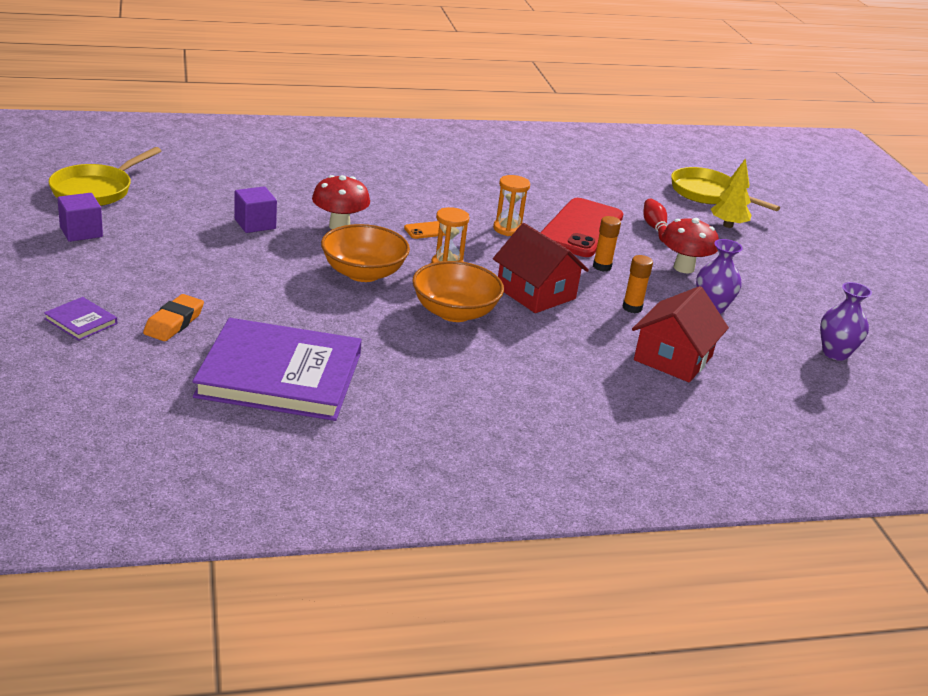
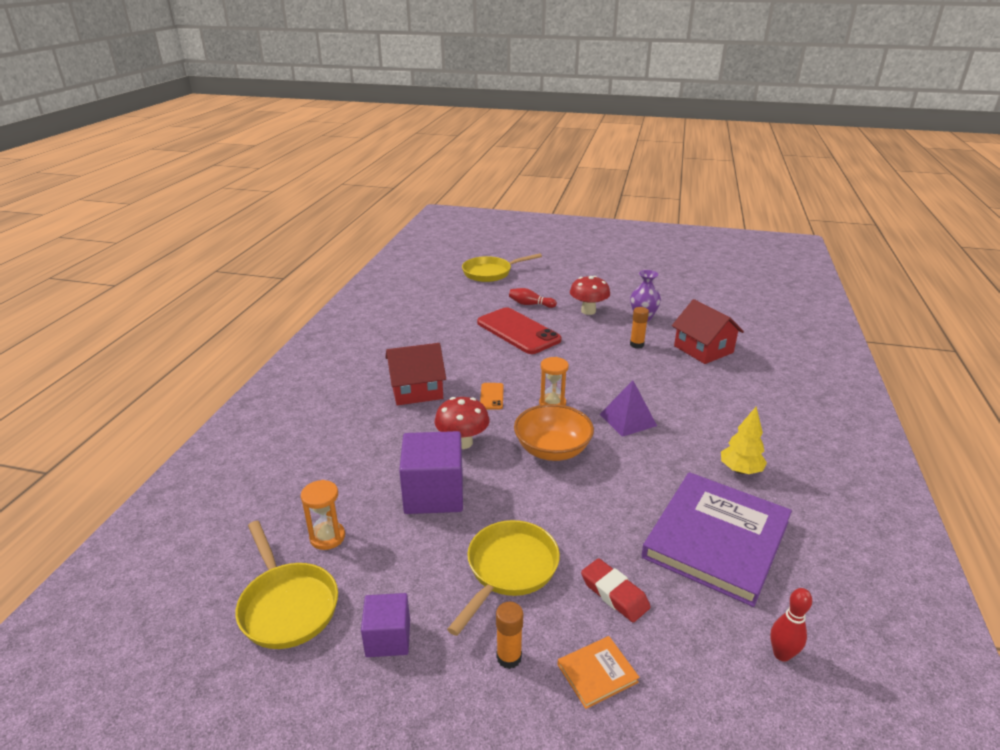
camera: 60 degrees left, 0 degrees up
(81, 321) = (597, 673): purple book -> orange book
(139, 413) = (781, 654): none -> red bowling pin
(174, 323) = (614, 594): orange eraser -> red eraser
(178, 270) = (509, 569): none -> yellow pan
(255, 224) = (434, 494): purple cube -> purple cube, size x1.71
(454, 312) = (628, 420): orange bowl -> purple pyramid
(508, 229) = (505, 361): orange hourglass -> orange hourglass (327, 537)
(535, 293) = (607, 376): red house -> red house (416, 390)
(602, 267) = (577, 339): orange glue stick -> orange glue stick (509, 657)
(728, 225) = (536, 280): yellow tree -> yellow tree (740, 470)
(835, 353) = (702, 297): purple vase -> none

